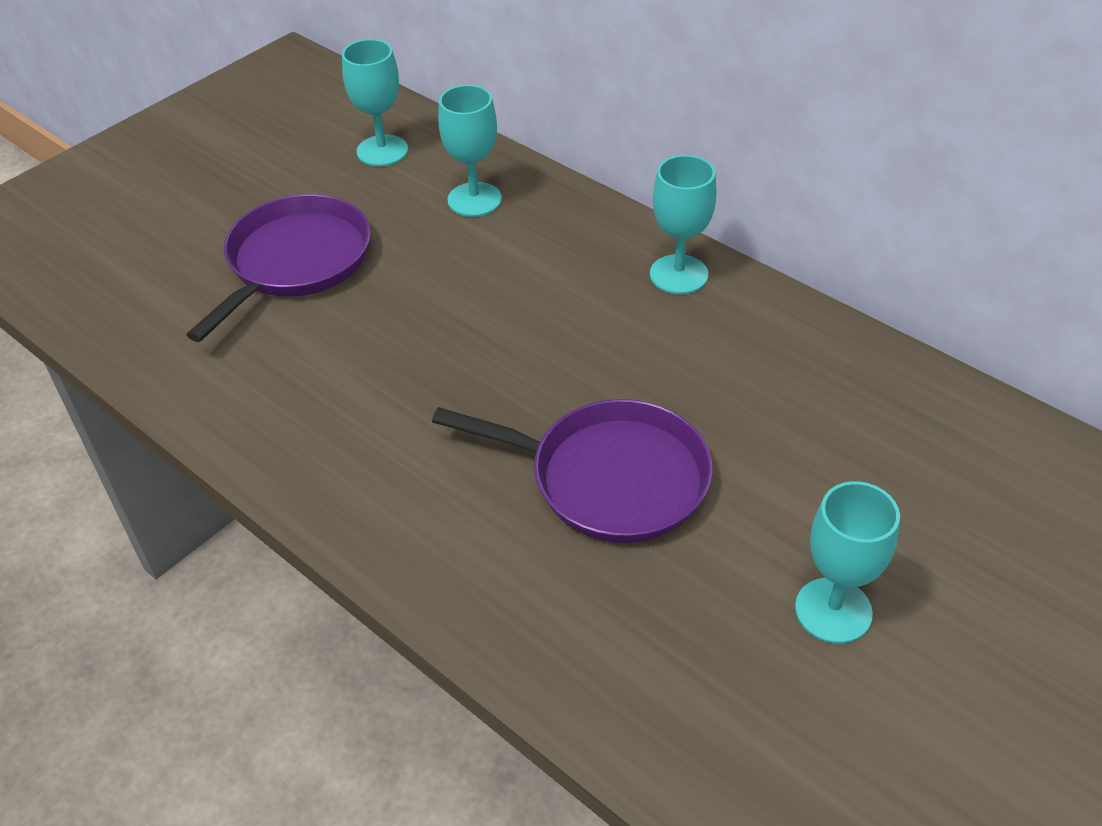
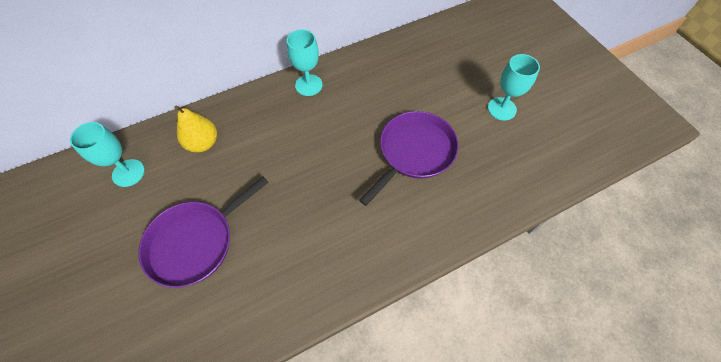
camera: 70 degrees left, 15 degrees up
(295, 262) = (195, 242): purple pan -> purple pan turned 90 degrees counterclockwise
(474, 200) = (203, 143): turquoise goblet -> yellow pear

